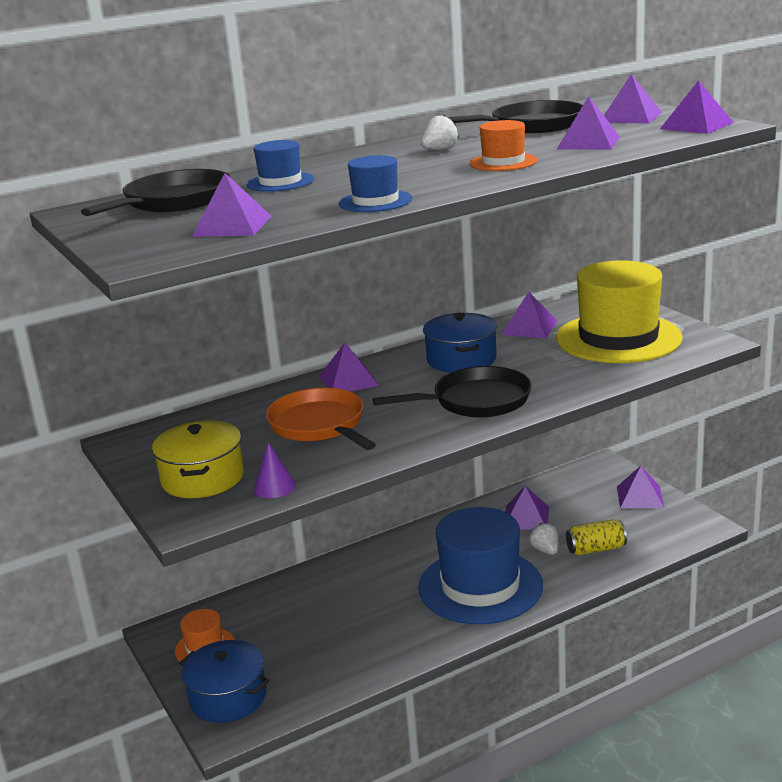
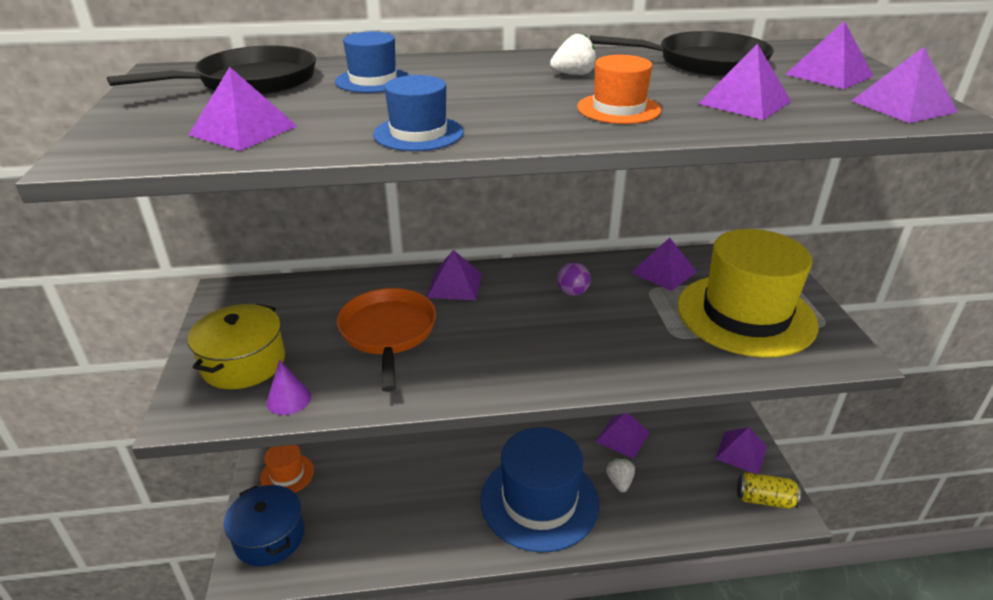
camera: 20 degrees right, 10 degrees up
(461, 359) = (572, 292): blue pot -> purple ball
(475, 401) = (547, 353): black pan -> none
(596, 549) = (667, 499): yellow can -> yellow can (764, 499)

